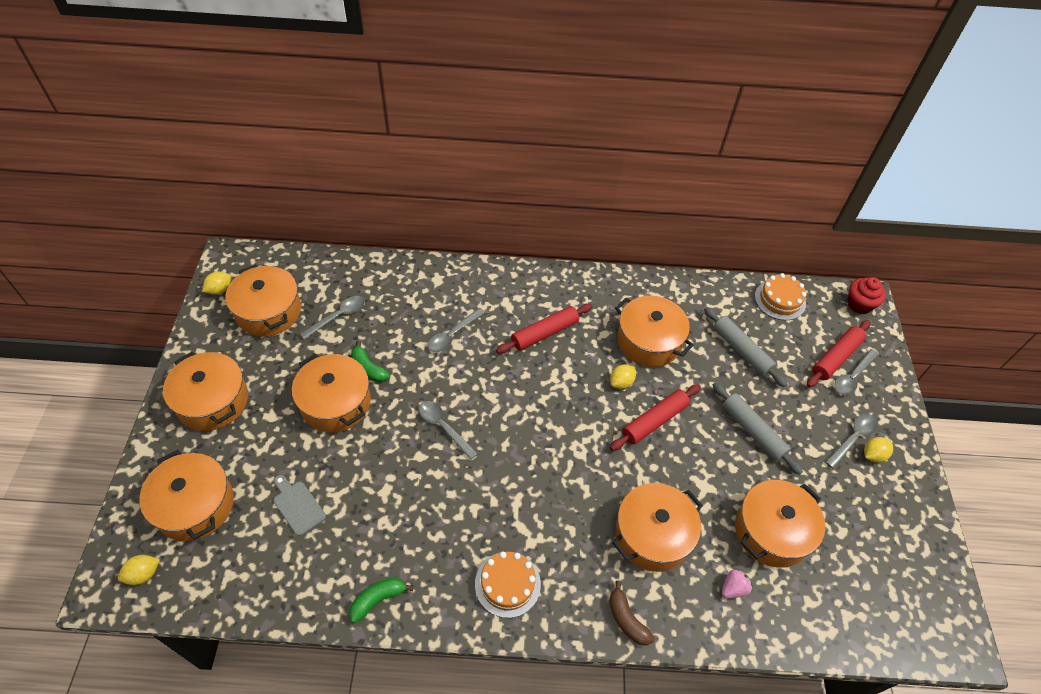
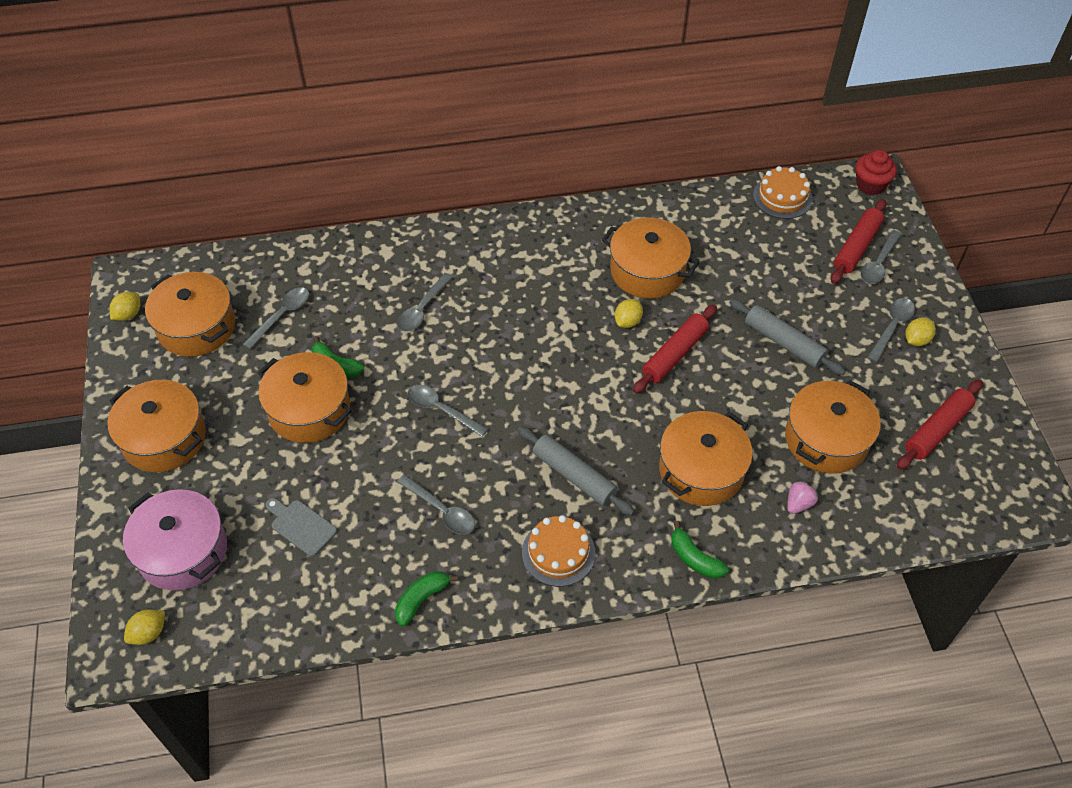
camera: 10 degrees left, 0 degrees up
(195, 505) = (183, 551): orange pot -> pink pot
(418, 519) = (441, 510): none -> grey spoon
(544, 333) = (527, 286): red rolling pin -> red rolling pin (936, 429)
(627, 619) = (694, 558): brown banana -> green banana
(741, 351) = (752, 260): grey rolling pin -> grey rolling pin (574, 476)

